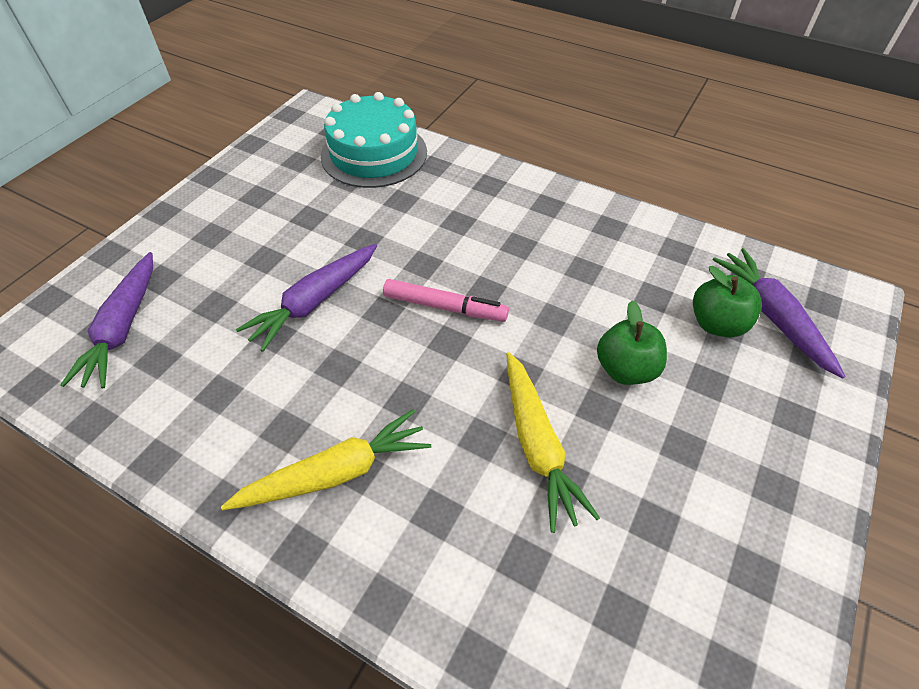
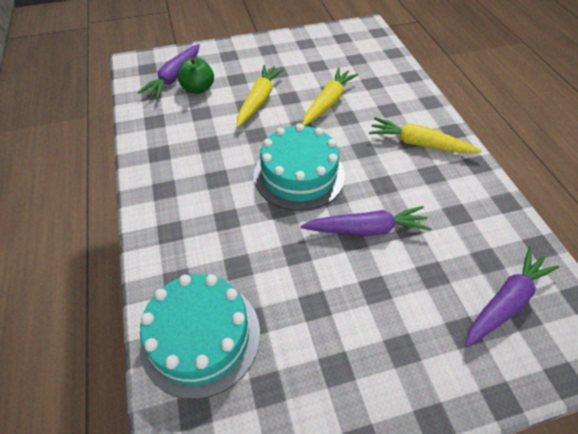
camera: 135 degrees left, 0 degrees up
(445, 307) = (299, 175): pink marker -> turquoise cake
(625, 369) = (259, 100): green apple -> yellow carrot

